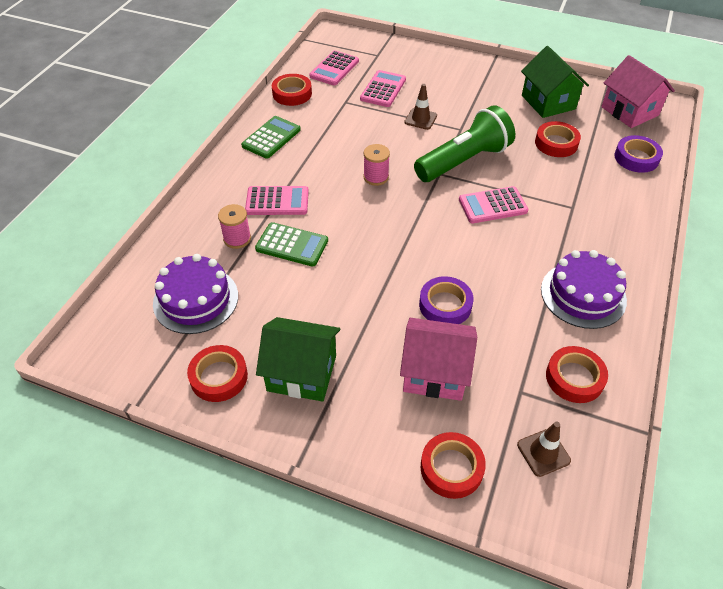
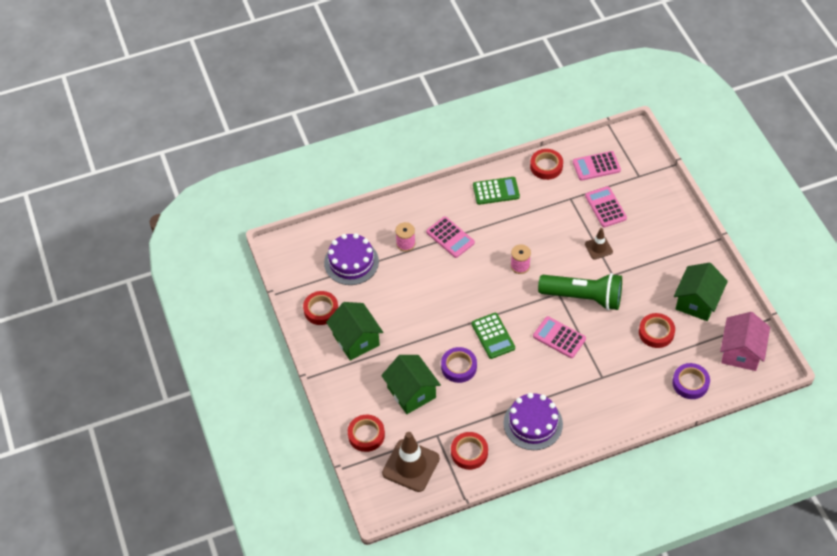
camera: 50 degrees right, 5 degrees up
(292, 245) = (427, 270): green calculator -> green calculator (493, 336)
(383, 89) = (605, 207): pink calculator -> pink calculator turned 90 degrees counterclockwise
(435, 373) = (411, 392): pink house -> green house
(543, 452) = (410, 465): brown traffic cone -> brown traffic cone, size x1.86

